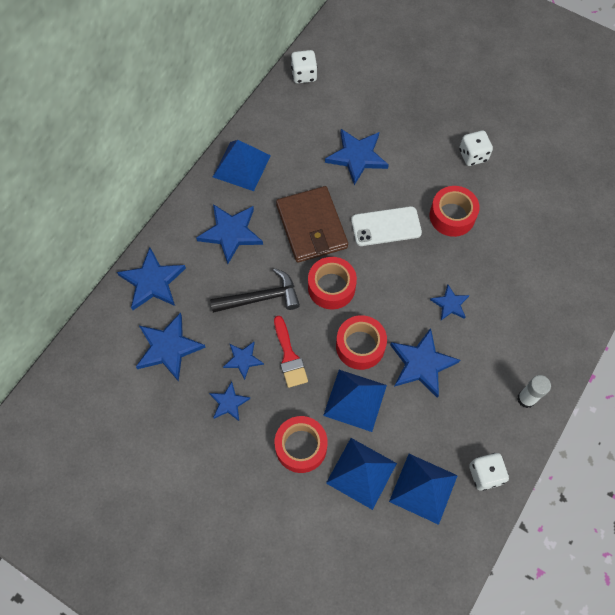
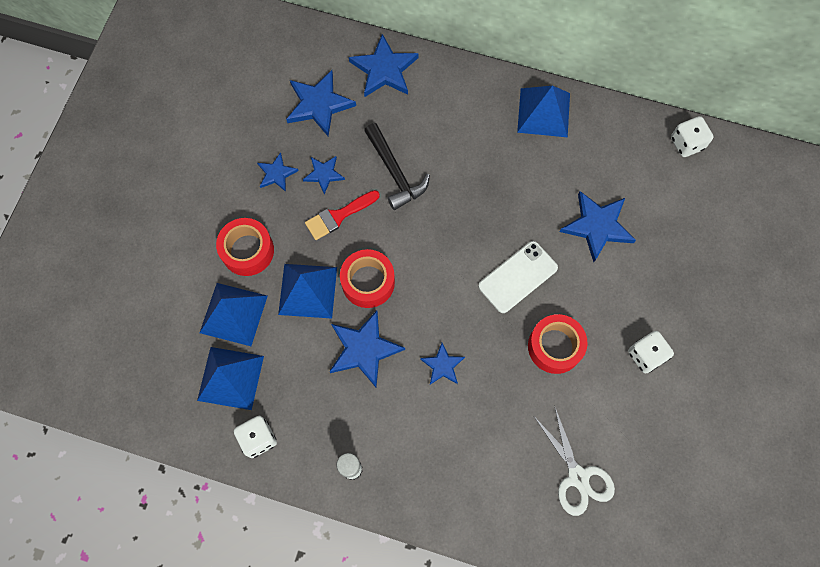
camera: 75 degrees right, 5 degrees up
(231, 233) = (460, 124): blue star -> none
(311, 226) = (493, 200): brown wallet -> none
(331, 287) = (427, 238): red tape -> none
(386, 226) = (518, 277): white phone -> white phone turned 75 degrees clockwise
(560, 229) = (578, 477): none -> white scissors

